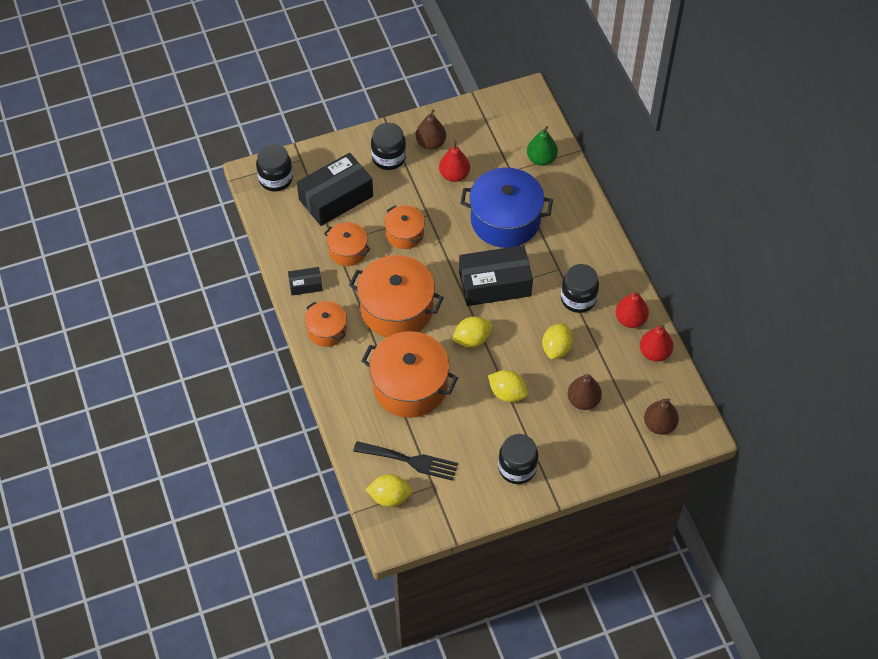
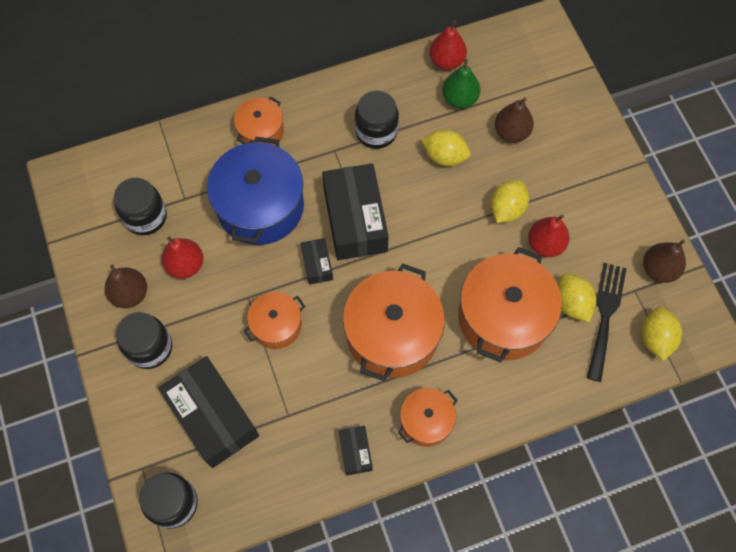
camera: 90 degrees left, 10 degrees up
(348, 251) = (301, 398): orange pot -> orange pot (261, 132)
(455, 259) = (317, 264): none -> black box
(472, 339) = (435, 246): yellow lemon -> yellow lemon (571, 303)
(517, 468) = (602, 201): black jar -> black jar (145, 217)
(541, 159) = (169, 164): green pear -> green pear (459, 99)
(630, 319) = (404, 81): red pear -> red pear (545, 244)
(659, 425) = (536, 62): brown pear -> brown pear (658, 269)

